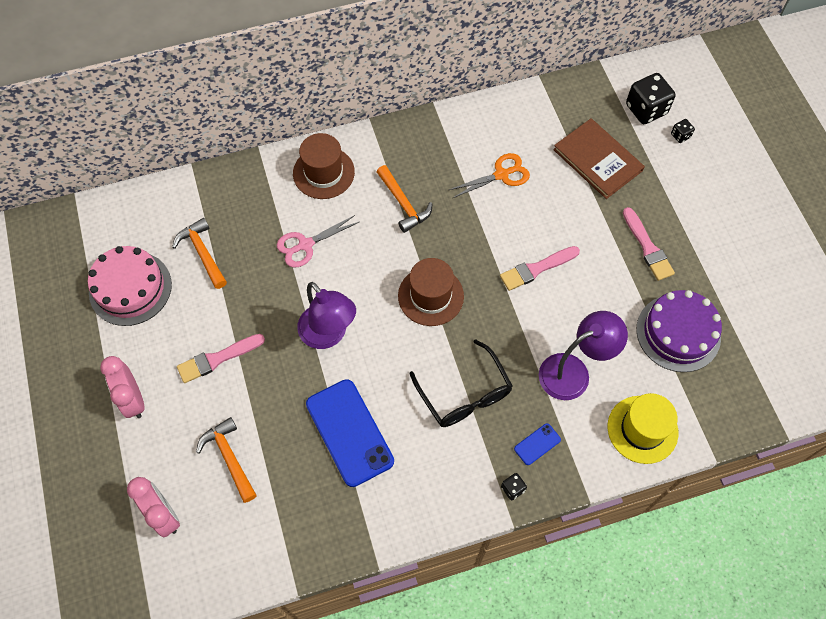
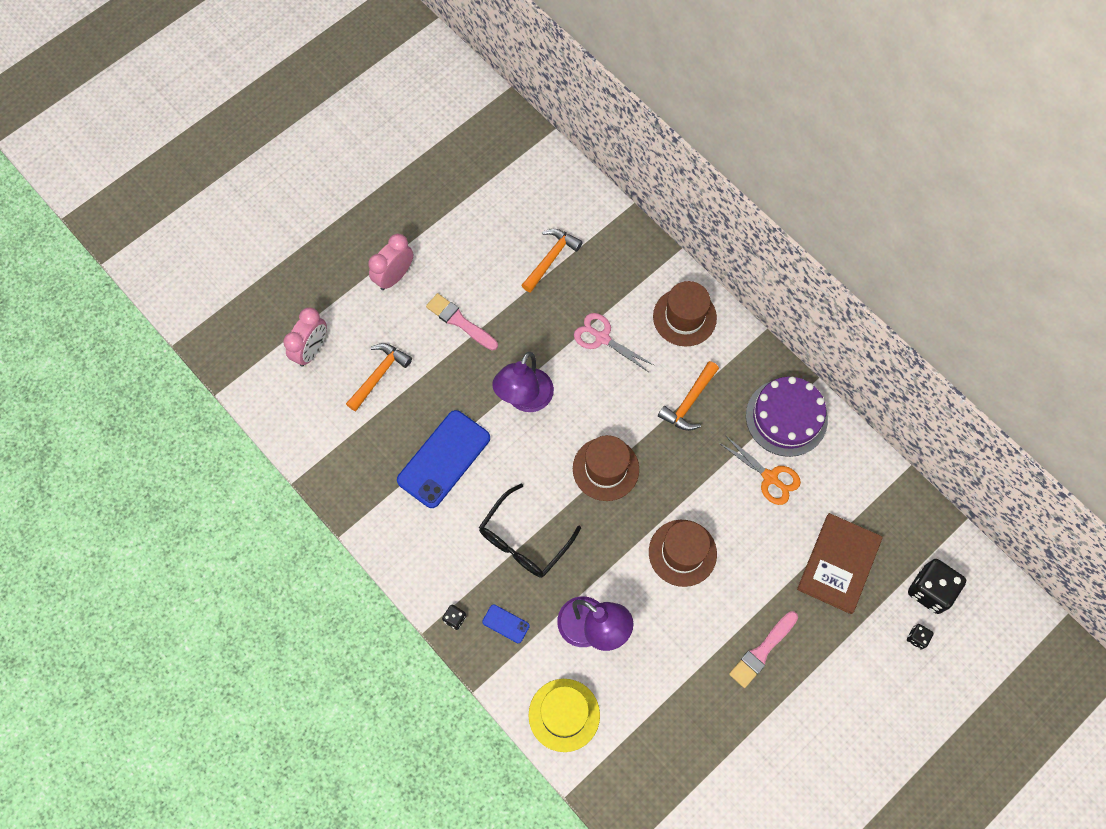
camera: 65 degrees right, 5 degrees up
(130, 288) = (490, 220): pink cake -> none
(536, 269) = (682, 553): pink brush -> brown hat
(678, 333) = (681, 715): purple cake -> purple cake (786, 417)

